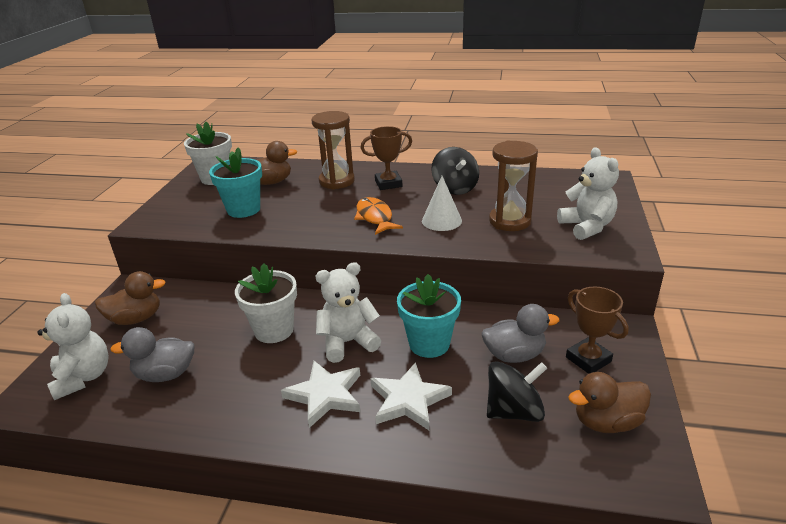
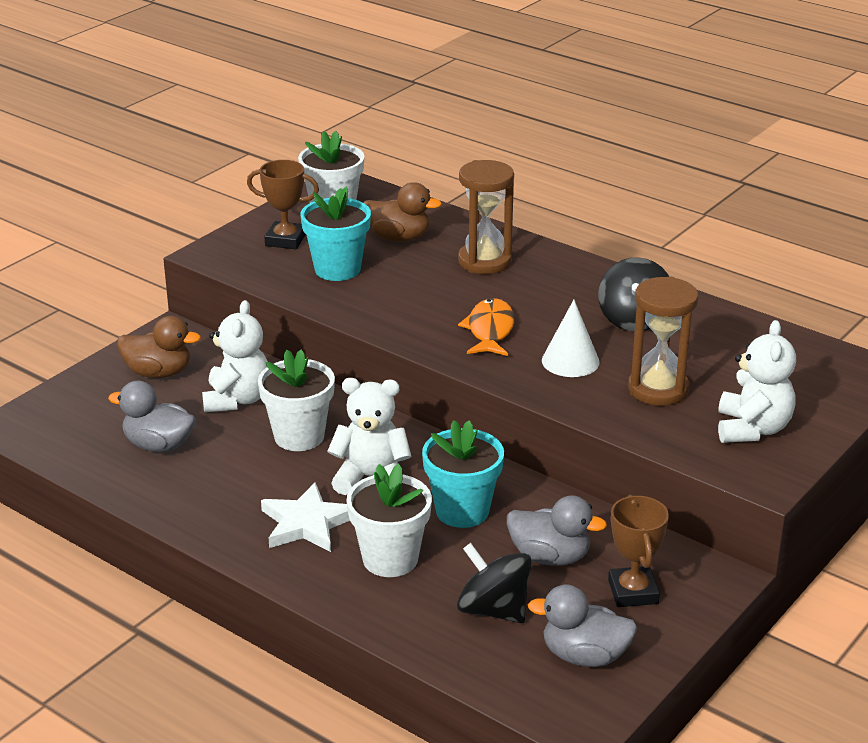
camera: 25 degrees right, 0 degrees up
(83, 377) = (77, 420): white teddy bear -> white teddy bear (237, 399)
(388, 184) = (550, 285): brown trophy -> brown trophy (285, 240)
(408, 400) = (390, 559): white star -> white flower pot
(514, 411) = (493, 610): black spinning top -> black spinning top turned 150 degrees counterclockwise
(606, 422) = (584, 656): brown duck -> grey duck

